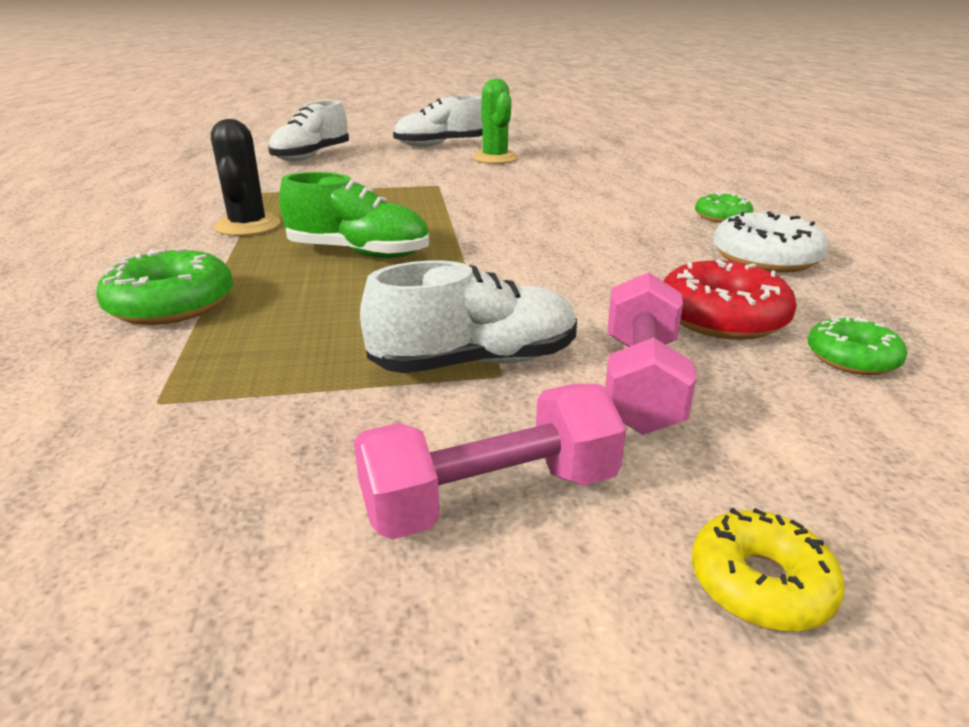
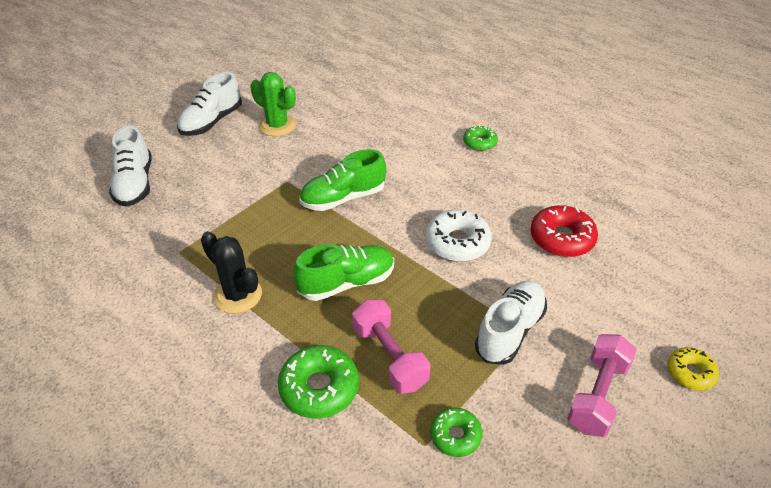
camera: 40 degrees left, 15 degrees up
(473, 207) = (343, 198): none -> green shoe
(640, 383) = (577, 303): pink dumbbell -> pink dumbbell (389, 357)
(765, 258) = (533, 176): white donut -> white donut (457, 243)
(851, 358) = (624, 240): green donut -> green donut (455, 436)

